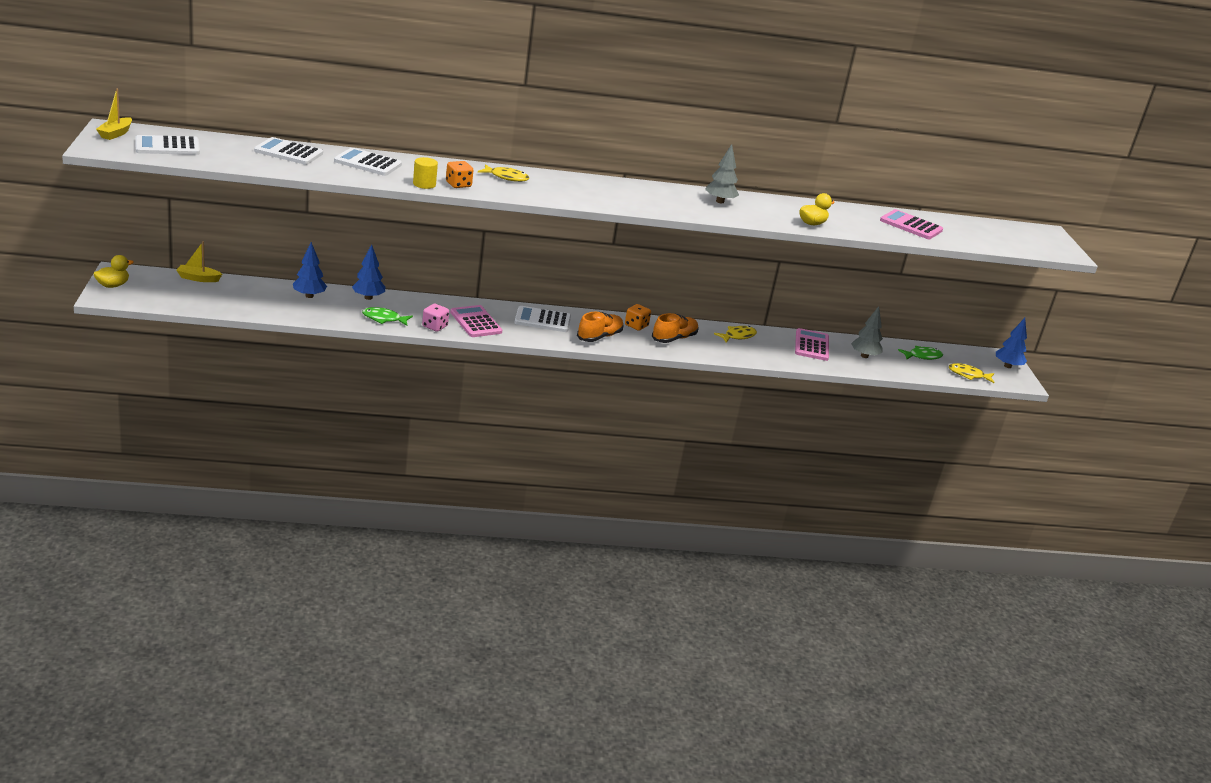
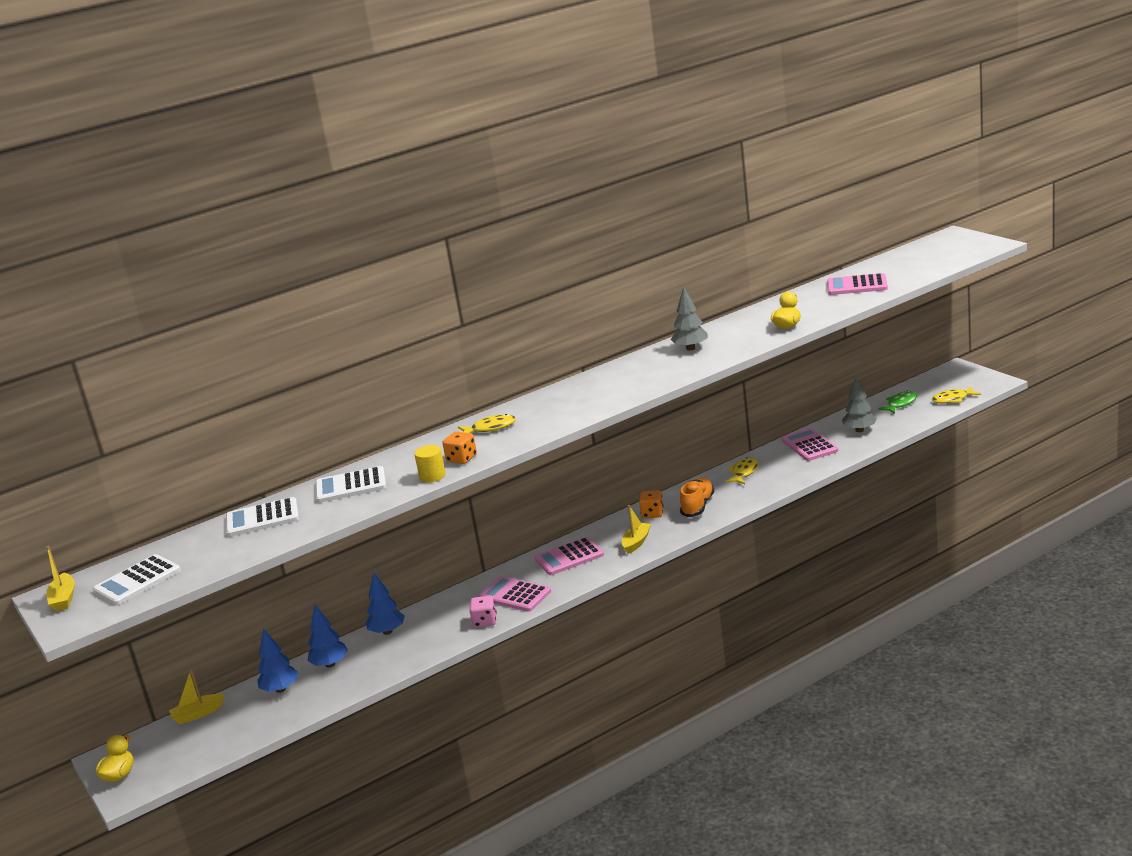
camera: 20 degrees left, 5 degrees down
(384, 319) = (430, 643): green fish -> none
(542, 320) = (569, 557): white calculator -> pink calculator
(599, 337) = (636, 542): orange shoe -> yellow boat
(1007, 366) = (969, 374): blue tree -> blue tree (280, 689)

